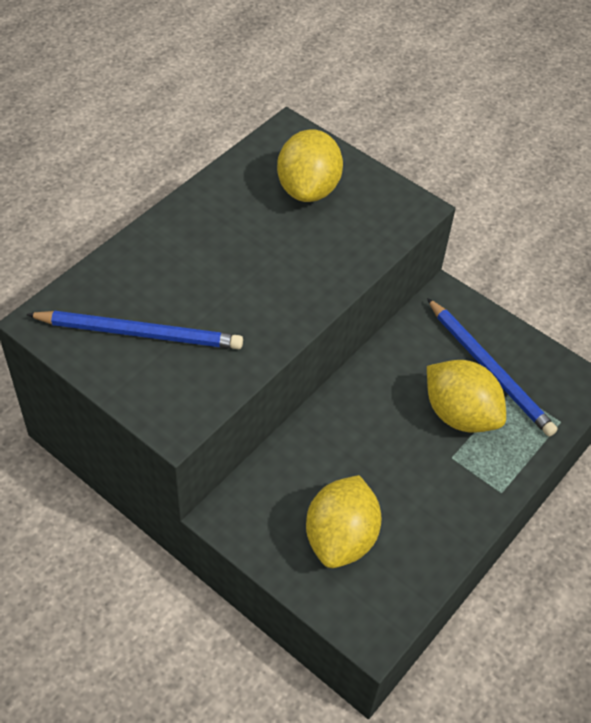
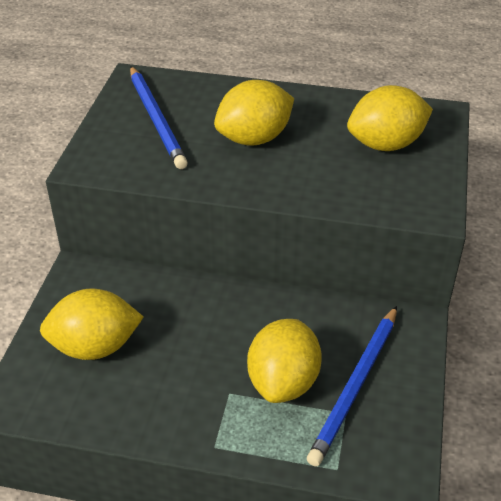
camera: 65 degrees right, 10 degrees down
(231, 272) = (254, 138): none -> yellow lemon

